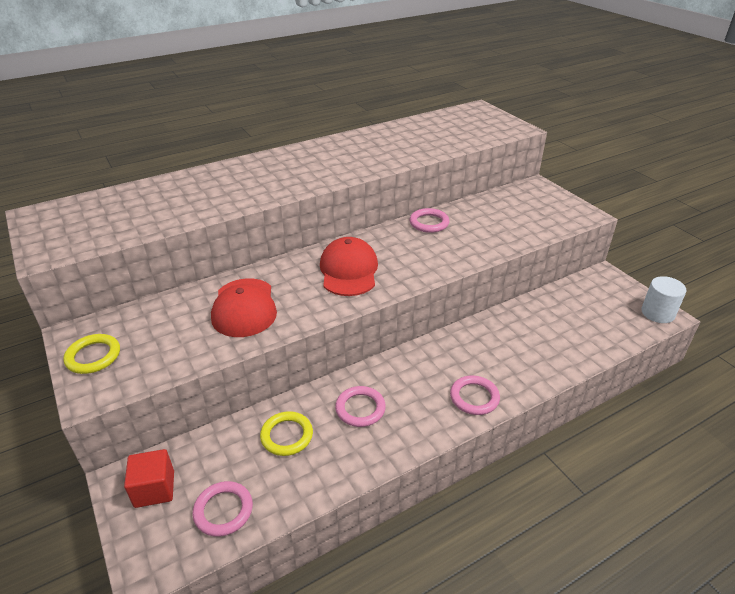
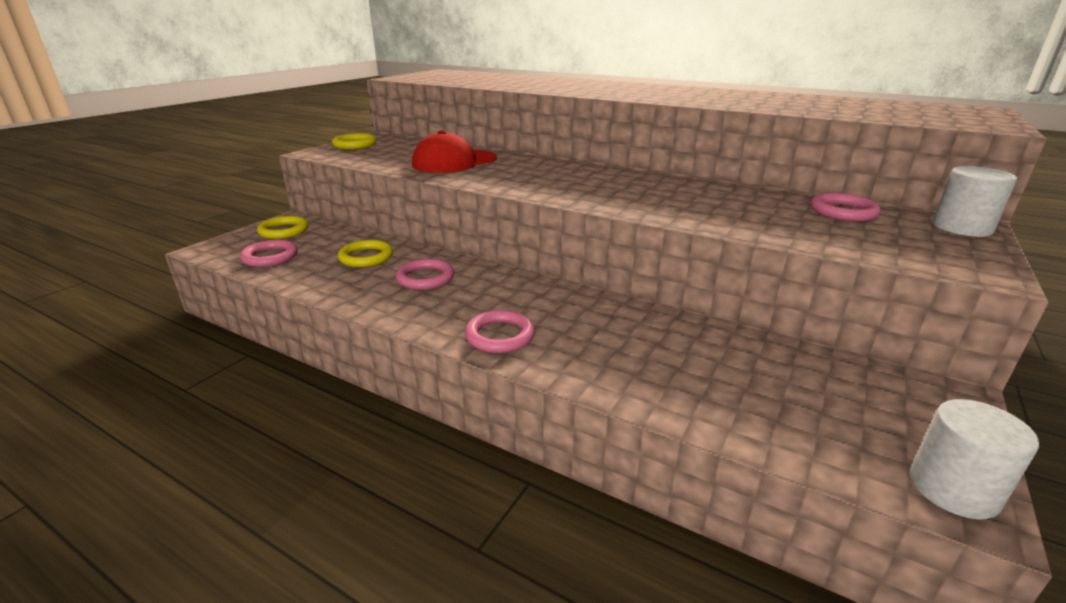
camera: 60 degrees right, 10 degrees down
(154, 489) = (284, 231): red cube -> yellow ring
(349, 271) = (561, 178): red cap -> none
(429, 223) = (716, 190): pink ring -> pink ring (843, 211)
(538, 188) = (962, 227): none -> white cylinder

